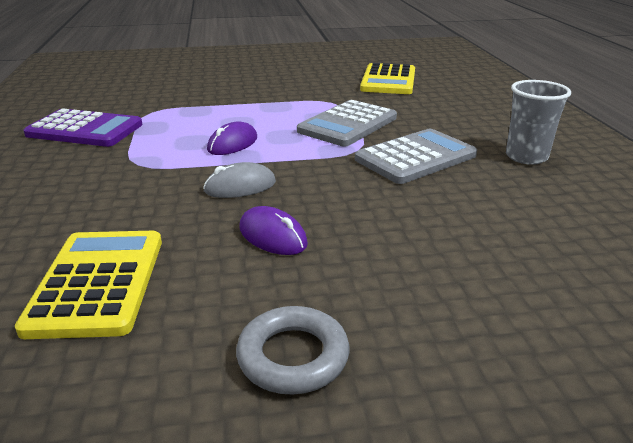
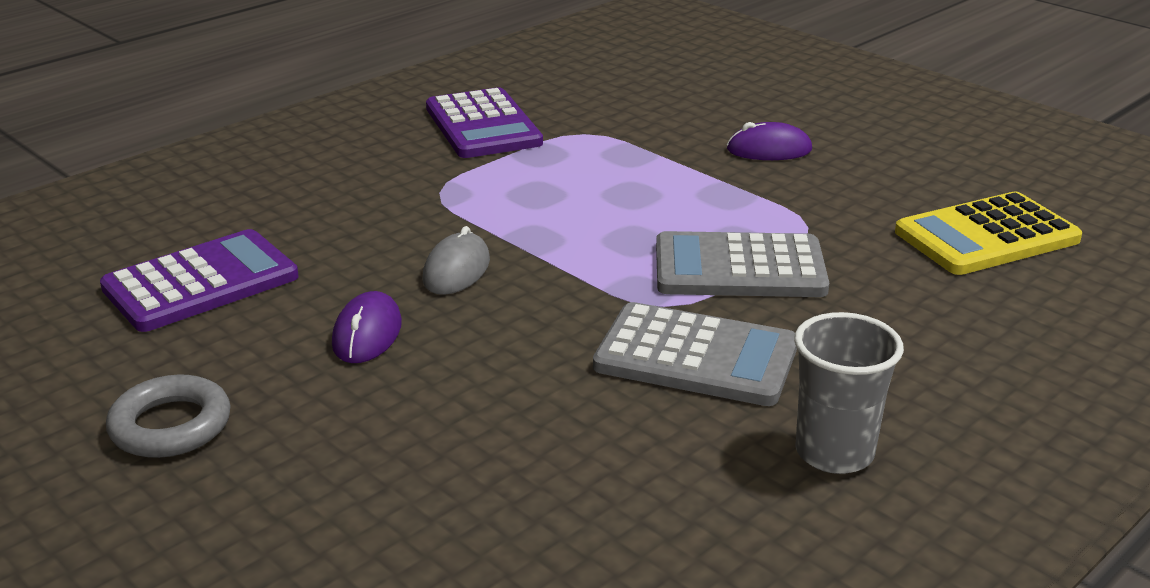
camera: 55 degrees right, 0 degrees up
(97, 283) = (200, 282): yellow calculator -> purple calculator
(232, 144) = (562, 218): purple mouse -> purple mouse (769, 150)
(240, 186) = (456, 270): grey mouse -> grey mouse turned 75 degrees clockwise

